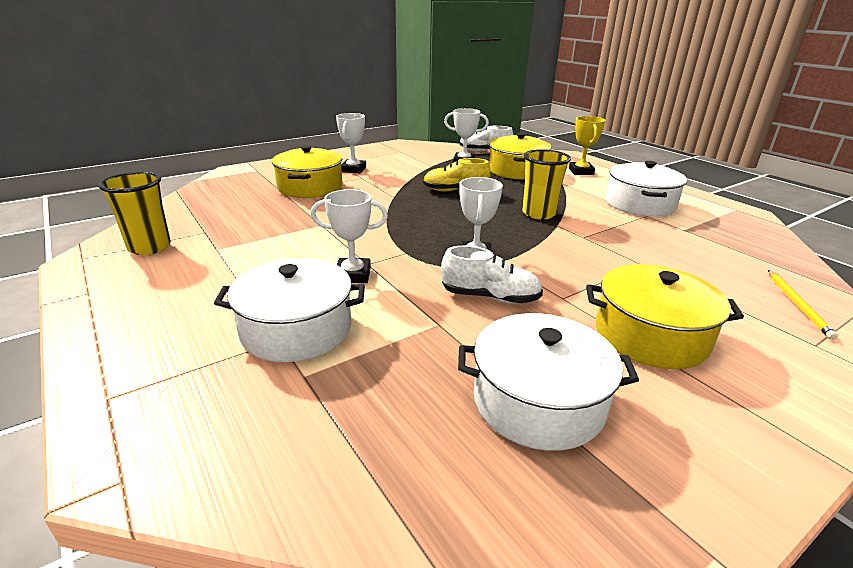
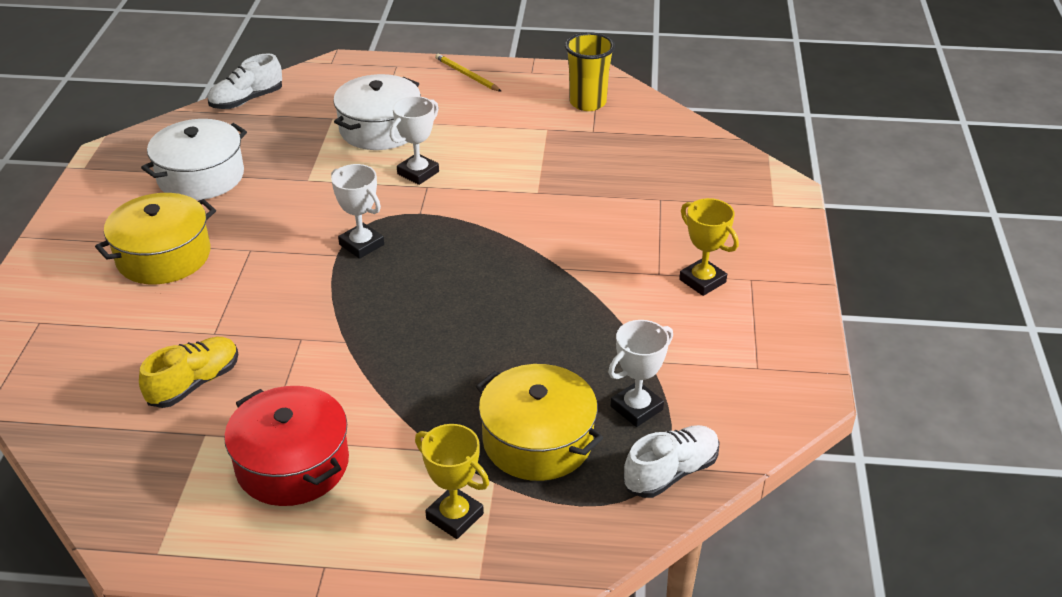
camera: 130 degrees right, 10 degrees up
(310, 187) = (660, 222): yellow pot -> none
(353, 169) = (702, 281): white trophy -> yellow trophy
(455, 191) = (527, 326): yellow shoe -> yellow shoe (194, 383)
(490, 297) = (301, 217): white shoe -> white shoe (247, 100)
(538, 214) = (385, 348): yellow cup -> none
(640, 204) = (292, 464): white pot -> red pot
(797, 305) = (55, 365): yellow pencil -> yellow pencil (467, 75)

